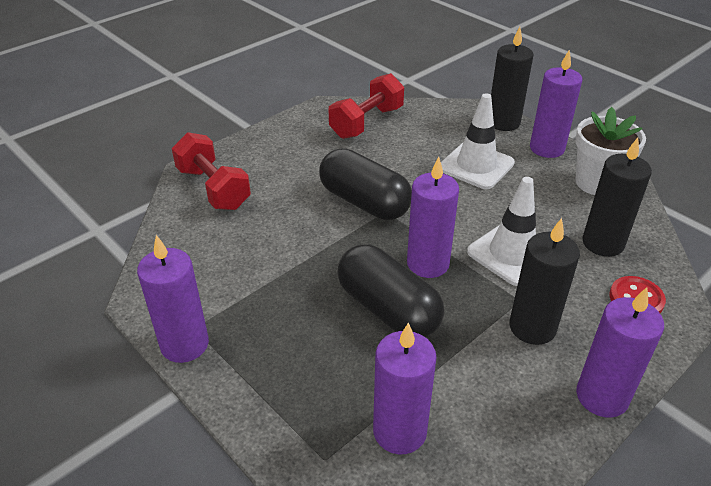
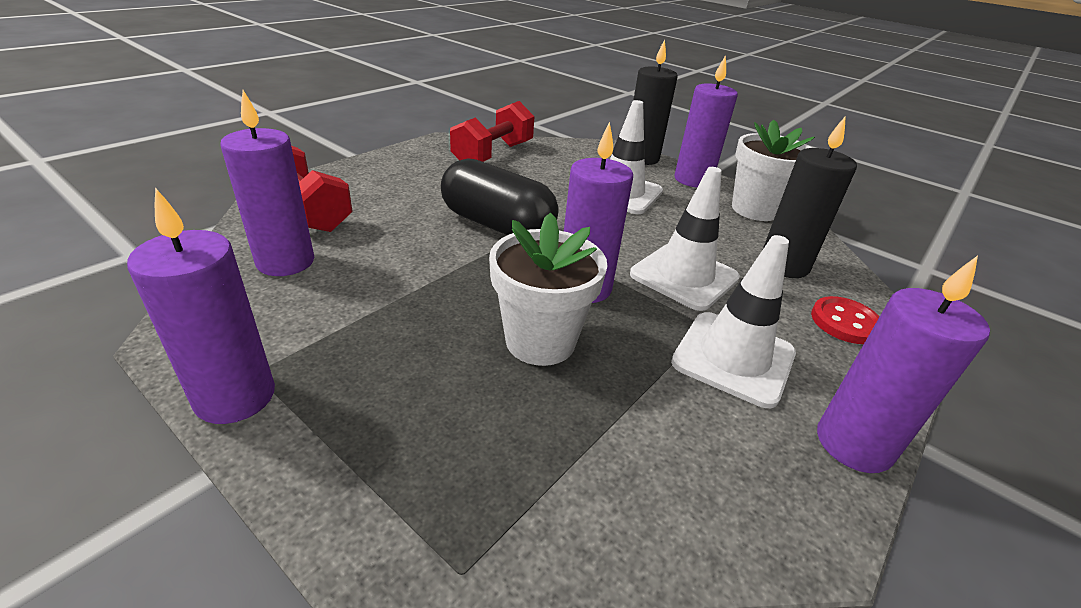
camera: 10 degrees left, 5 degrees down
(388, 309) = (540, 341): black capsule -> white flower pot
(399, 431) = (580, 515): purple candle -> purple candle (285, 262)
(532, 327) = (733, 358): black candle -> white traffic cone

